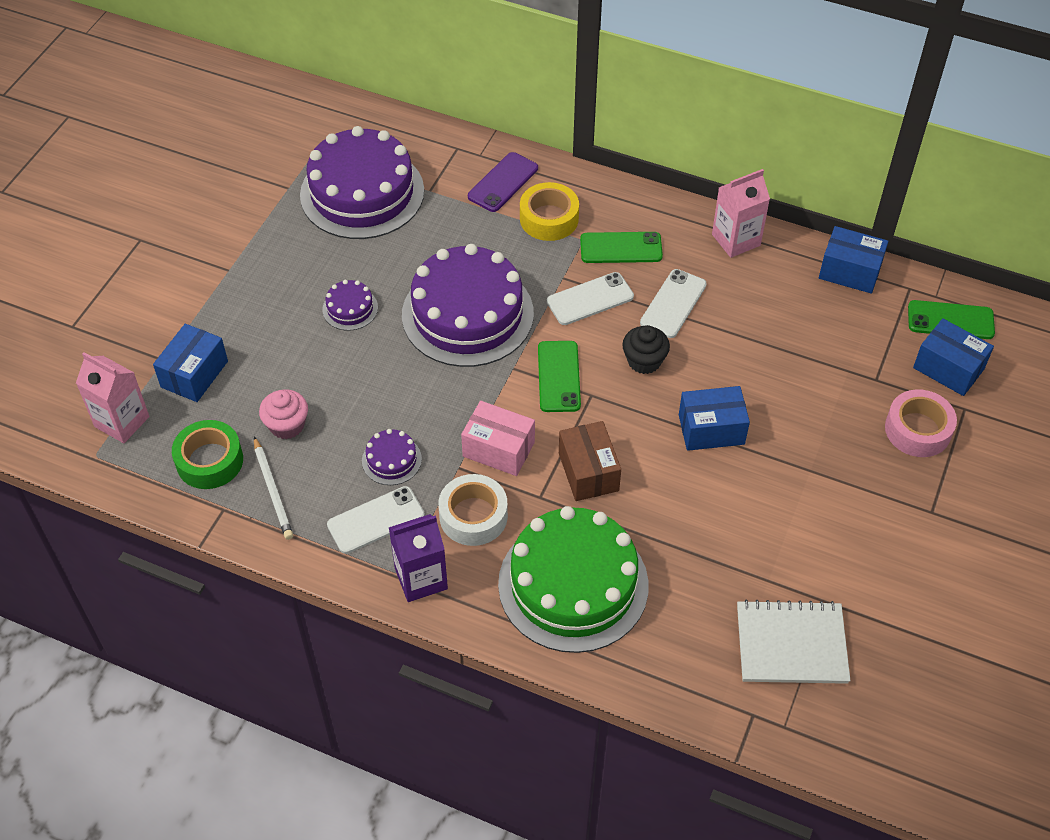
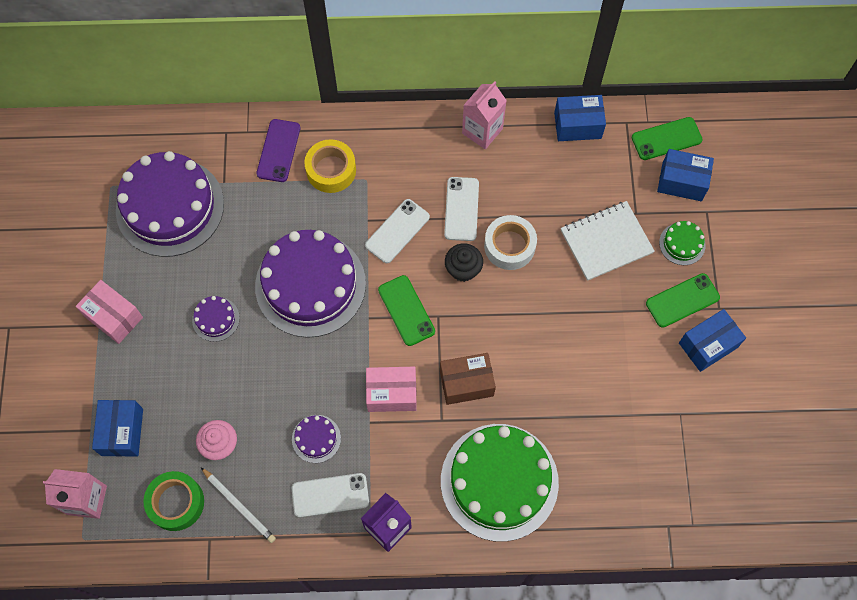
camera: 25 degrees left, 15 degrees up
(248, 268) = (114, 317): none -> pink box
(376, 520) = (330, 495): white phone -> white phone turned 45 degrees clockwise
(473, 516) = (400, 458): white tape -> white tape (509, 246)
(588, 472) = (466, 383): brown box -> brown box turned 60 degrees counterclockwise
(621, 248) = (399, 174): green phone -> green phone (682, 300)
(711, 429) = (538, 307): blue box -> blue box (708, 345)
(791, 644) = (670, 459): white notebook -> white notebook (606, 242)
(917, 430) = (682, 244): pink tape -> green cake

